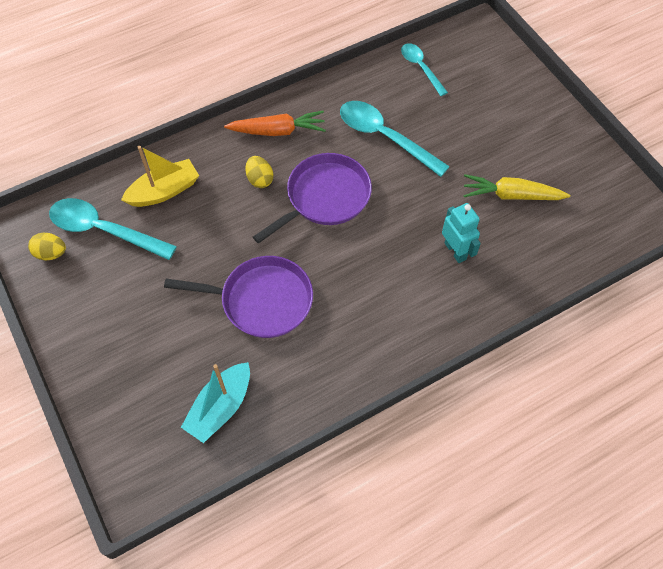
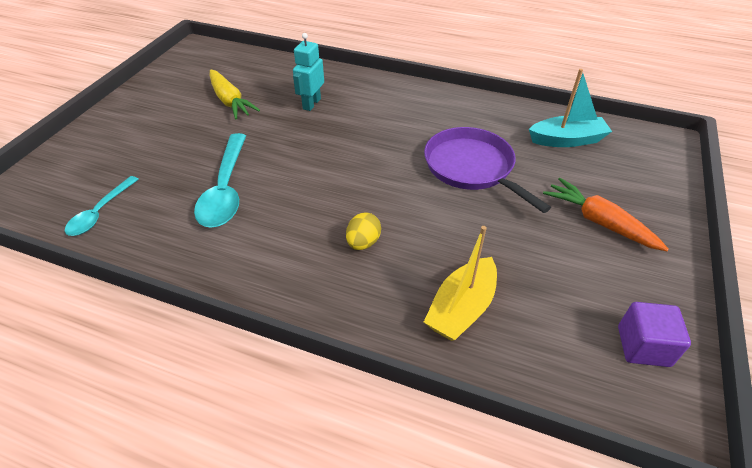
camera: 130 degrees left, 15 degrees down
(51, 253) = (643, 346): yellow egg -> purple cube
(104, 230) = (562, 321): turquoise spoon -> none
(164, 191) = (461, 308): yellow boat -> yellow boat turned 75 degrees counterclockwise
(278, 131) = (287, 269): orange carrot -> orange carrot (599, 222)
(325, 197) = (335, 189): purple pan -> none

